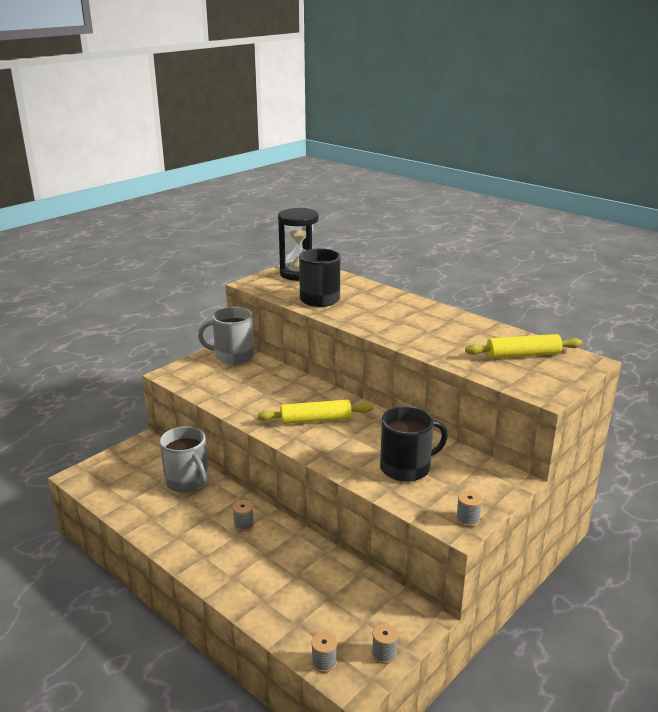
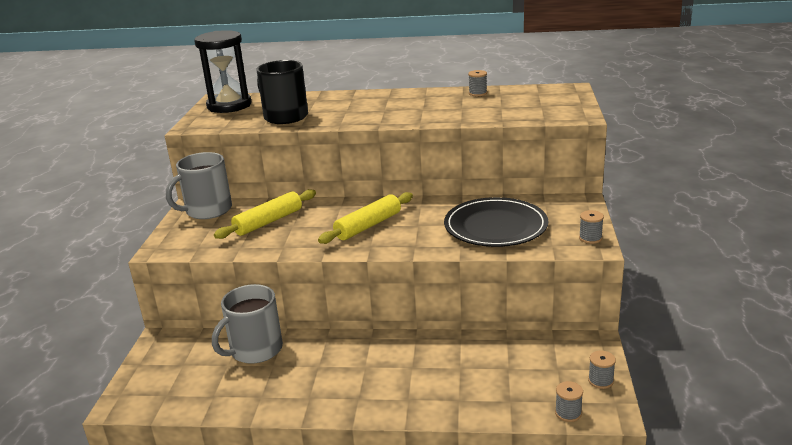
camera: 35 degrees left, 0 degrees up
(187, 481) = (255, 349): grey mug -> grey mug turned 120 degrees clockwise
(243, 524) = (360, 355): grey spool -> grey spool (477, 93)
(406, 468) = (495, 226): black mug -> black plate
(522, 355) = (520, 99): yellow rolling pin -> yellow rolling pin (268, 222)

